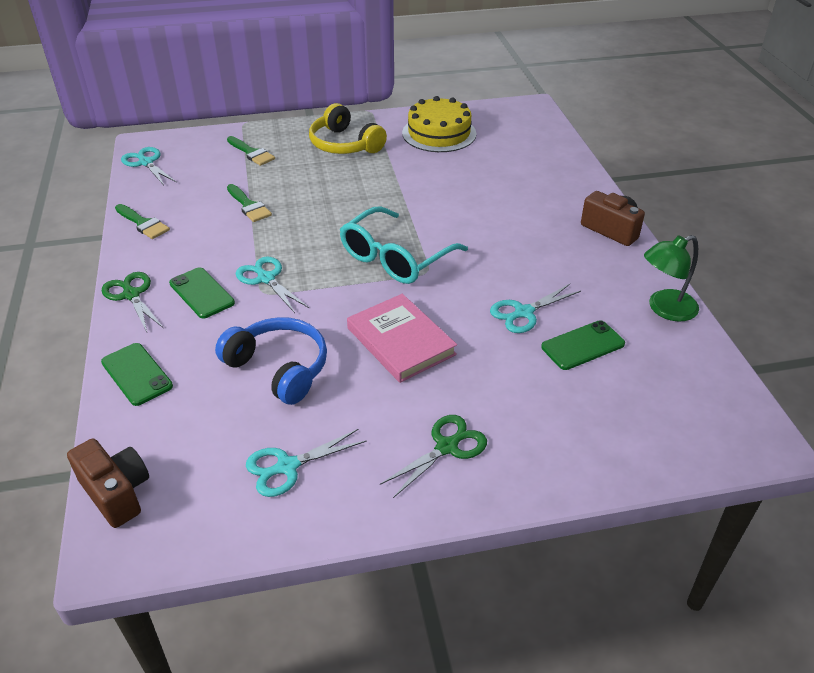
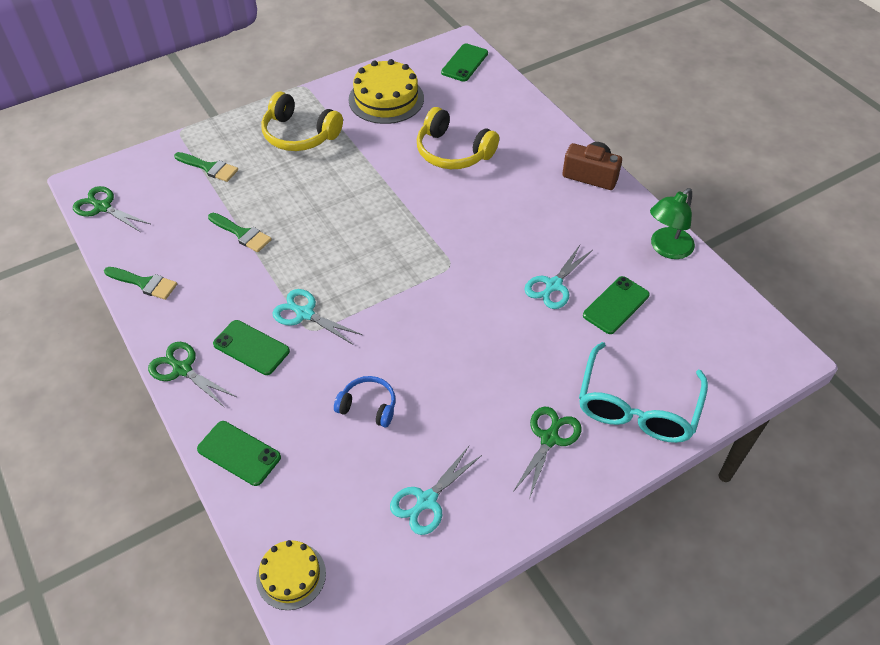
camera: 20 degrees left, 10 degrees up
(117, 493) = (291, 575): brown camera -> yellow cake
(146, 162) = (102, 207): turquoise scissors -> green scissors
(279, 368) = (368, 406): blue headphones -> blue headphones, size x0.60
(395, 258) = (414, 258): turquoise glasses -> turquoise glasses (637, 407)
(401, 341) = (462, 346): pink book -> none
(480, 184) = (453, 152): none -> yellow headphones
(529, 120) = (464, 63): none -> green phone

